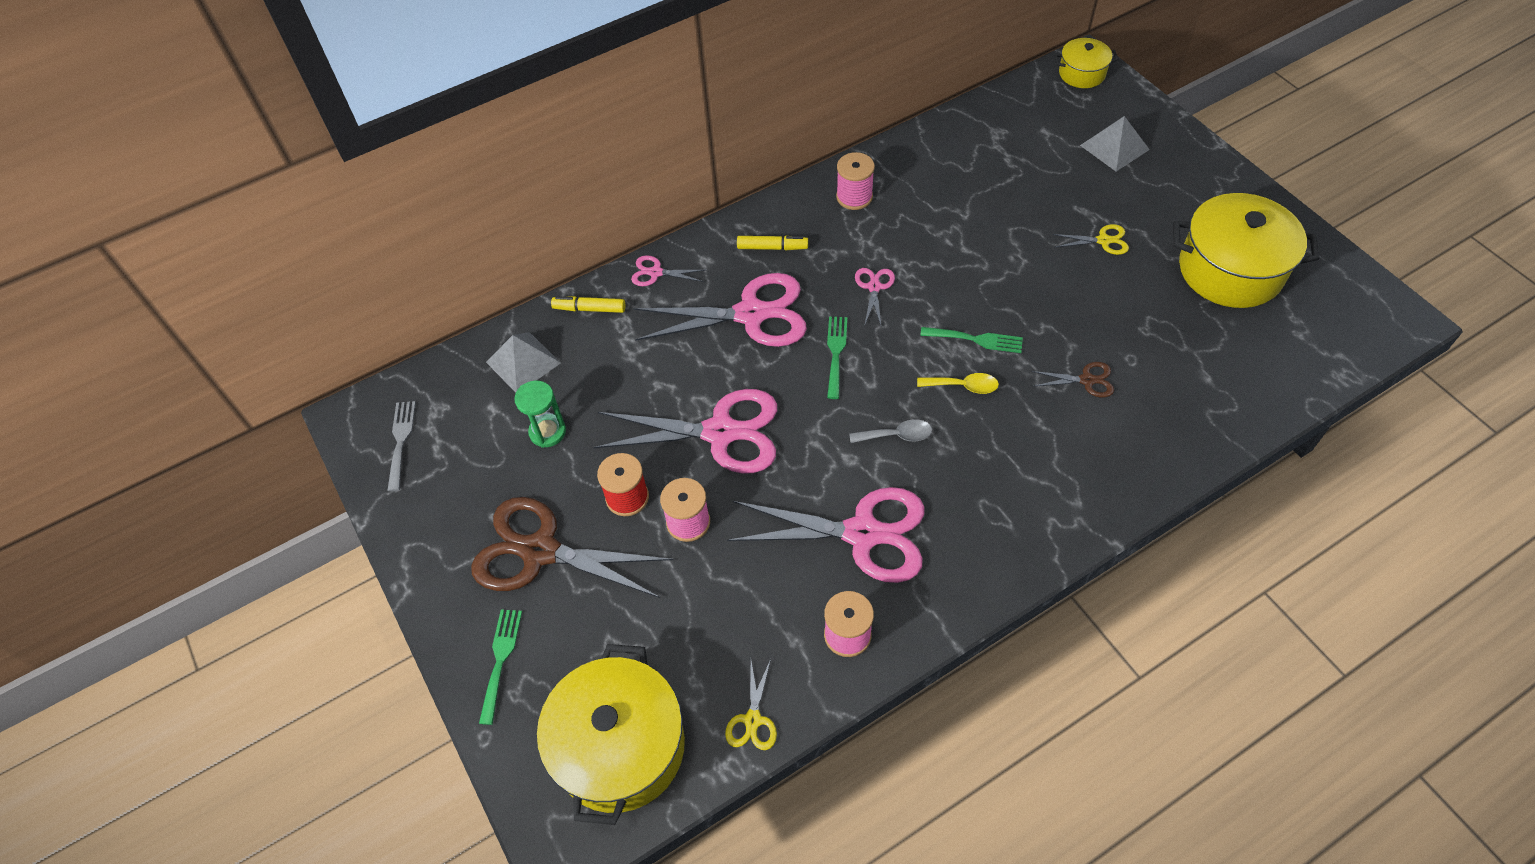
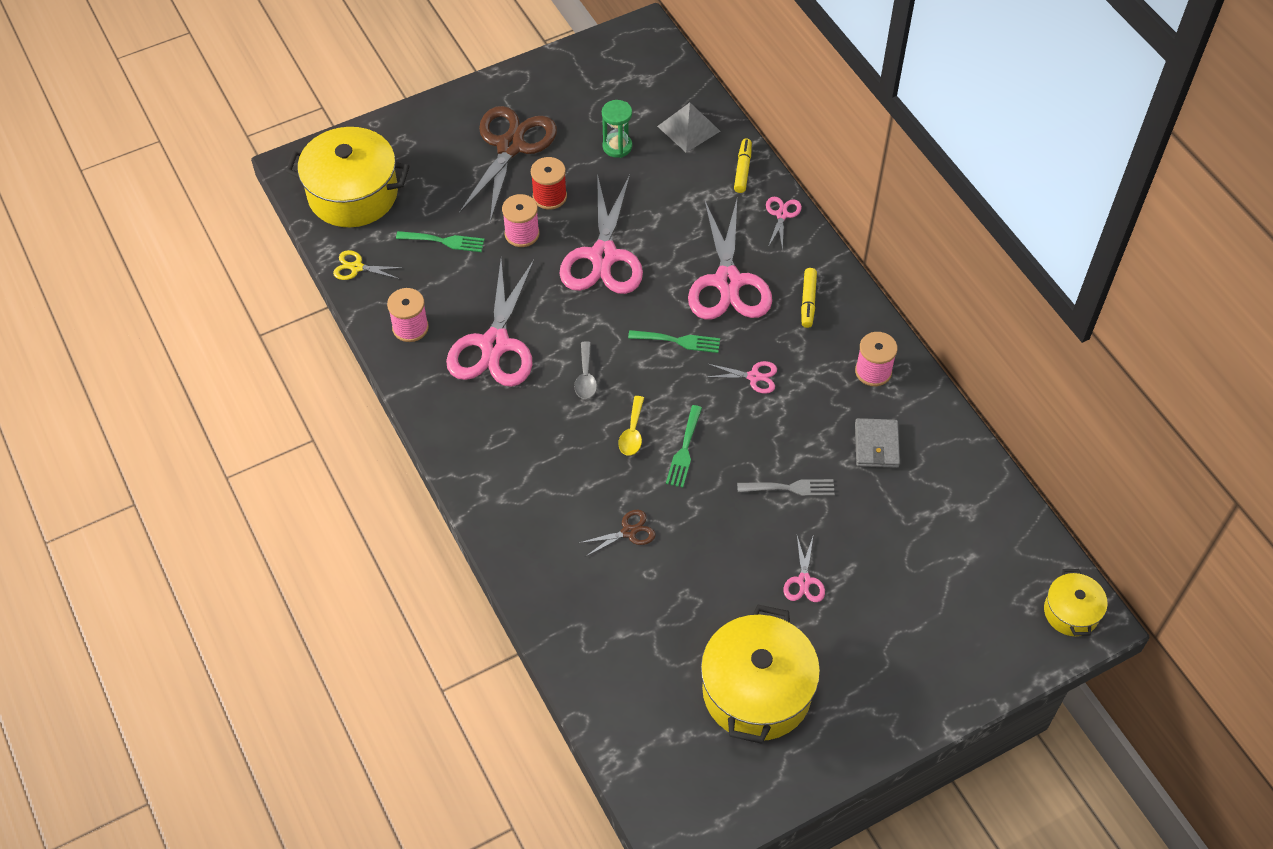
camera: 90 degrees right, 0 degrees up
(401, 441) = (619, 60): grey fork -> grey fork (790, 488)
(500, 659) = (428, 128): green fork -> green fork (444, 241)
(940, 193) = (876, 445): none -> grey wallet
(1087, 380) = (629, 532): brown scissors -> brown scissors turned 120 degrees counterclockwise
(1103, 240) = (804, 581): yellow scissors -> pink scissors
(1114, 147) = (945, 620): grey pyramid -> none

